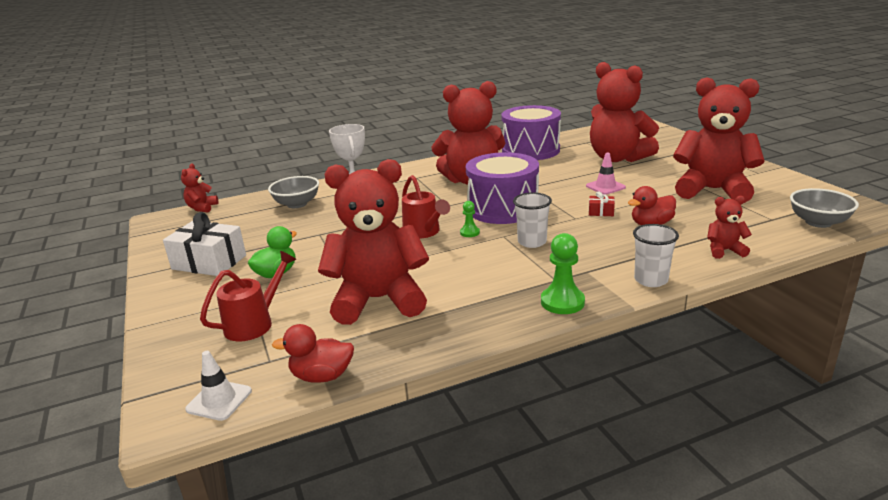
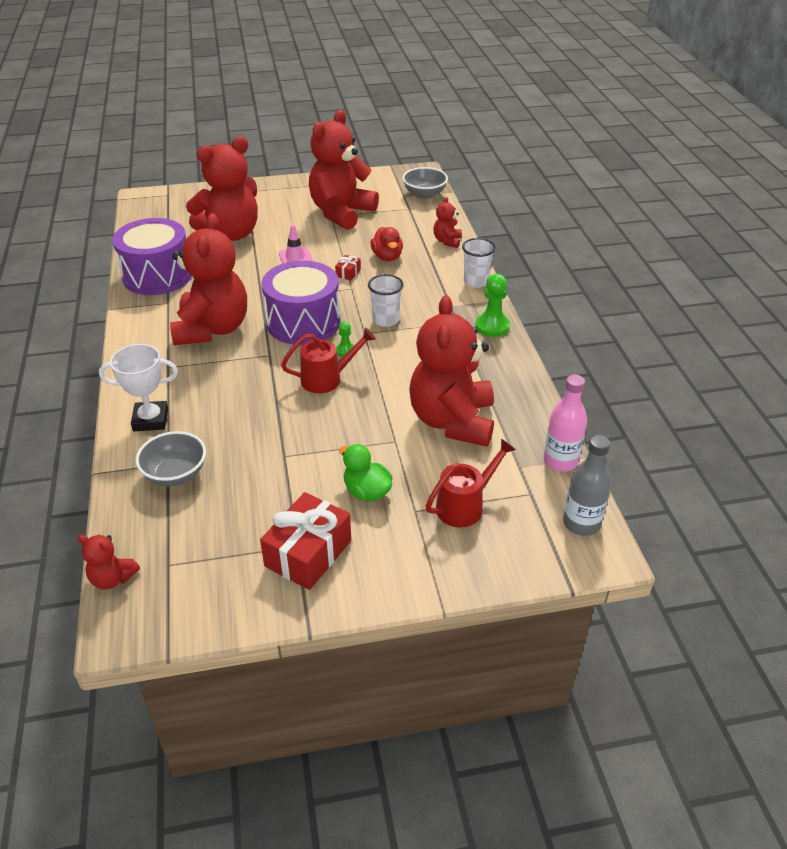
camera: 80 degrees left, 15 degrees up
(209, 262) = (308, 553): white gift -> red gift
(219, 400) = (581, 523): white traffic cone -> grey bottle
(255, 323) = (465, 505): red watering can -> red watering can turned 90 degrees clockwise
(322, 376) = (560, 461): red duck -> pink bottle

